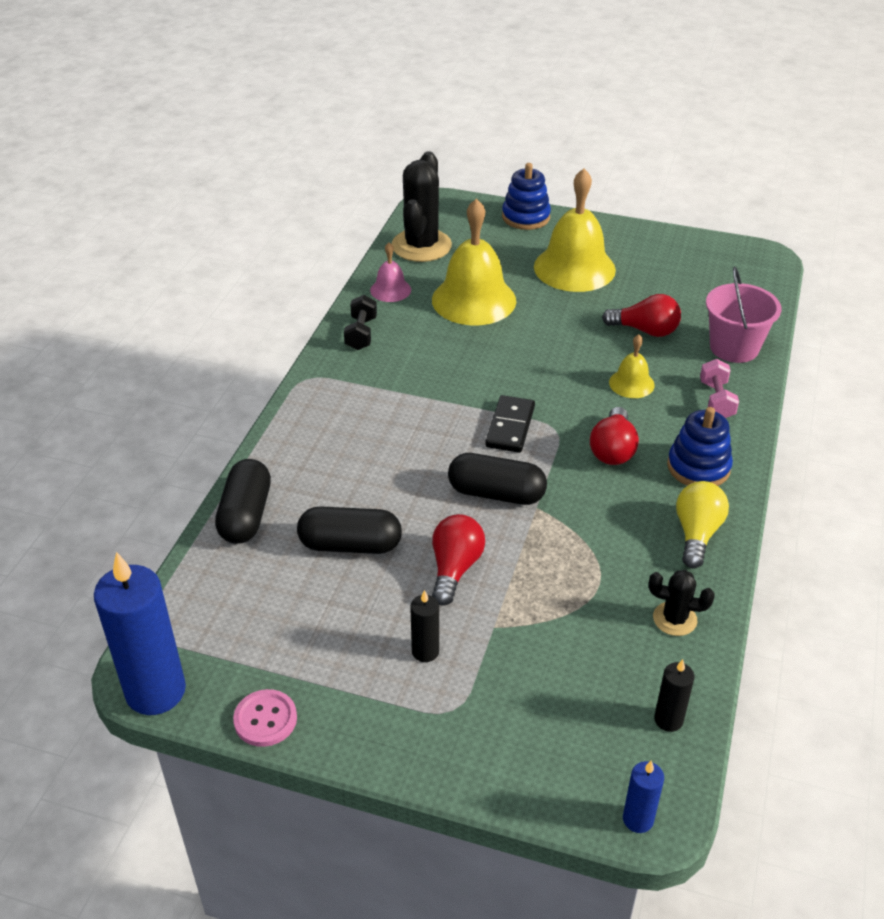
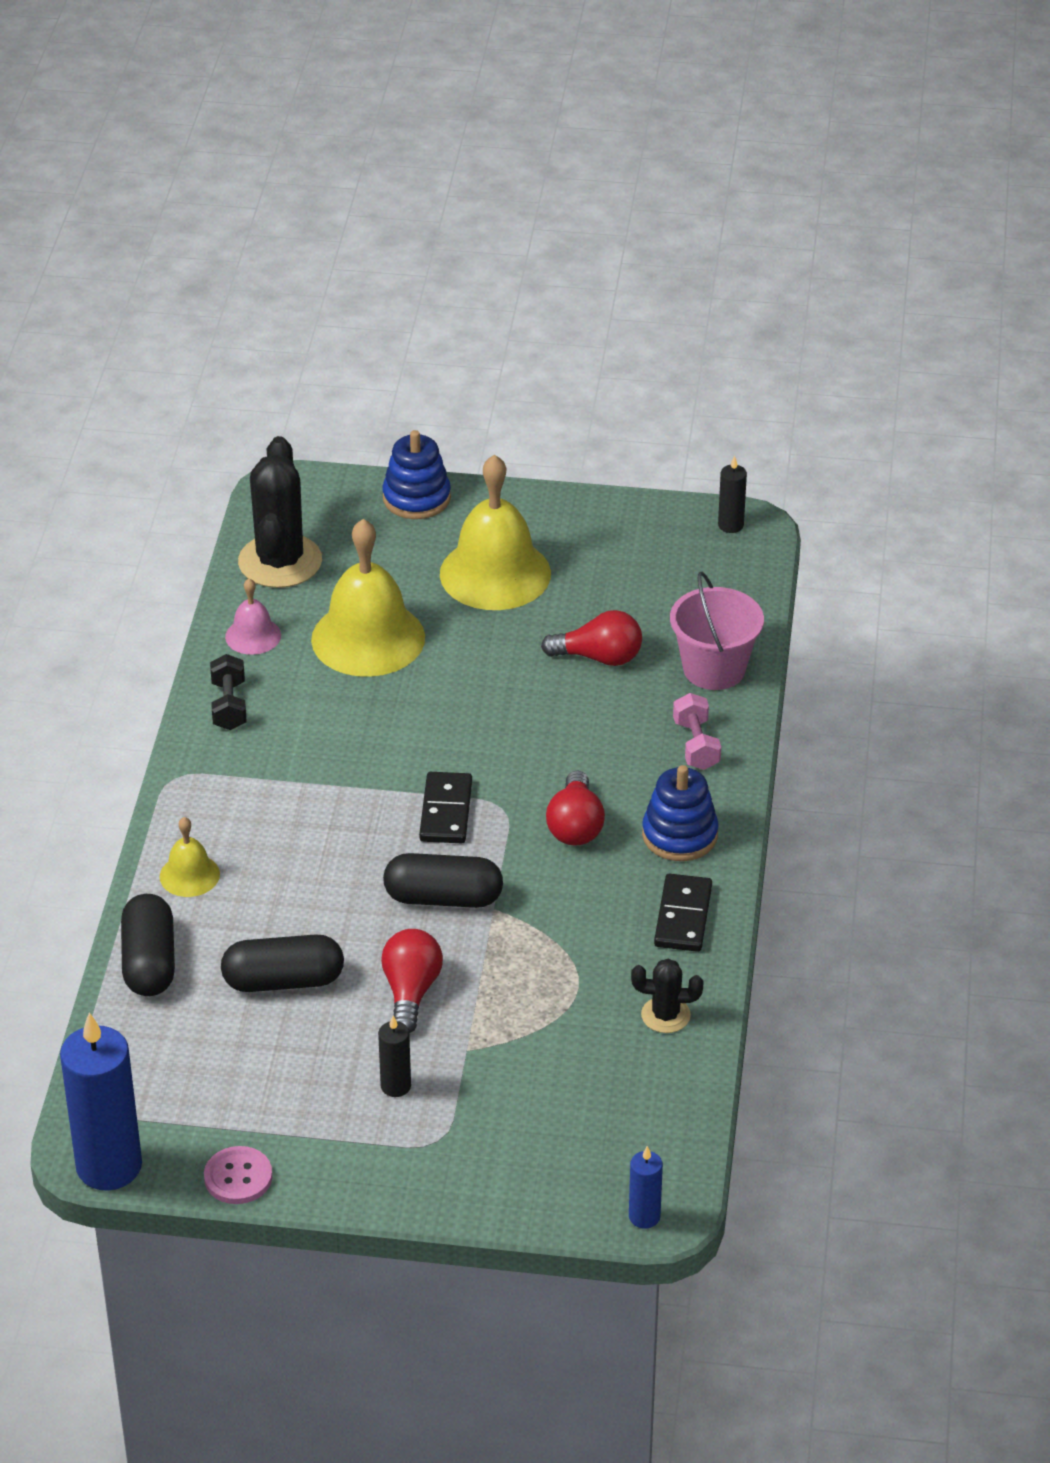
camera: 10 degrees left, 0 degrees up
(631, 383) = (589, 735): yellow bell -> yellow bell (189, 875)
(668, 720) = (667, 1119): black candle -> black candle (730, 525)
(696, 534) = (683, 916): yellow light bulb -> black domino

